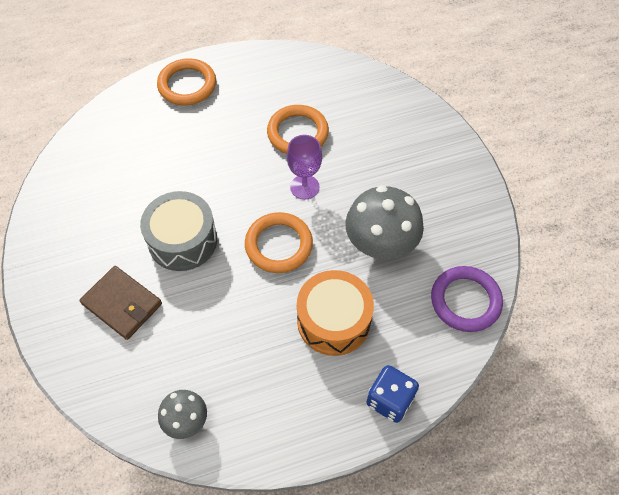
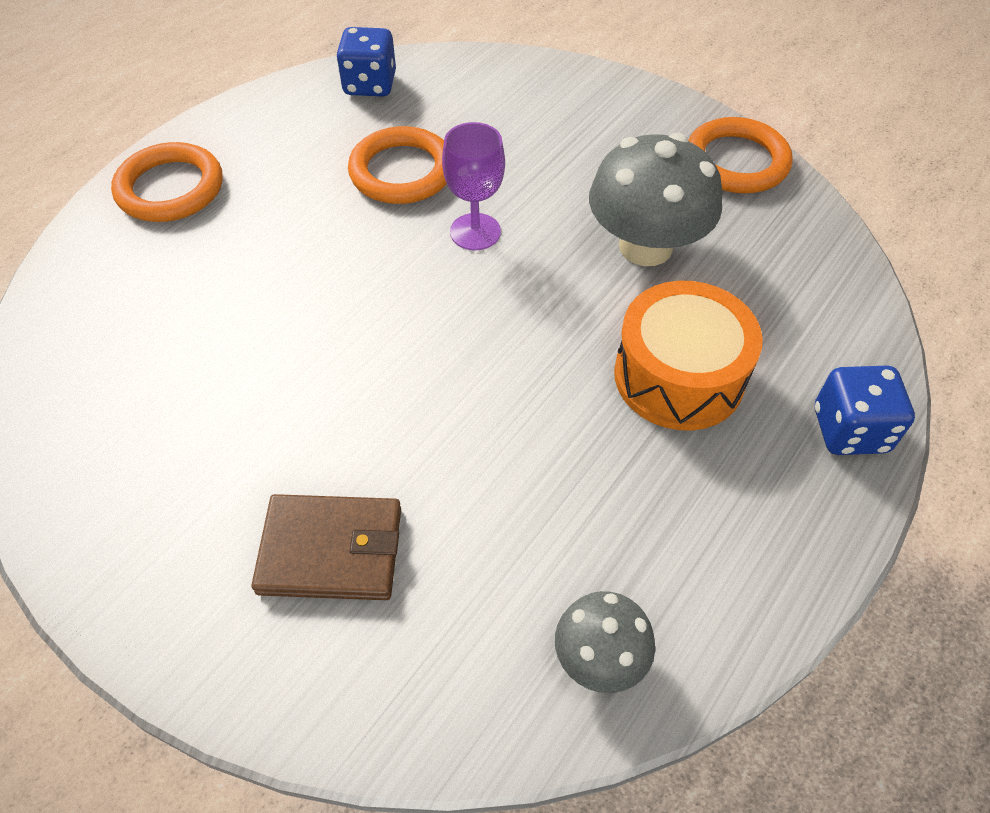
camera: 35 degrees left, 5 degrees down
(182, 240) = (352, 398): grey drum -> none
(278, 245) = (508, 323): orange ring -> orange ring (736, 162)
(323, 72) = (370, 85): none -> blue dice
(465, 301) = (815, 255): purple ring -> none

